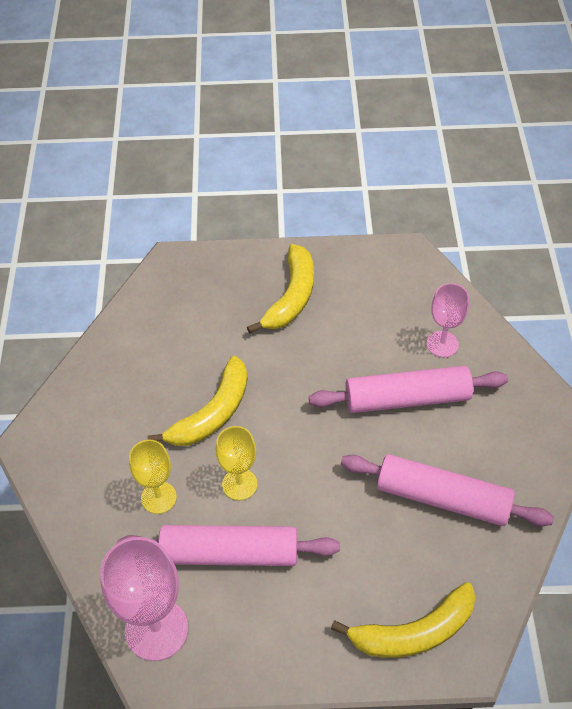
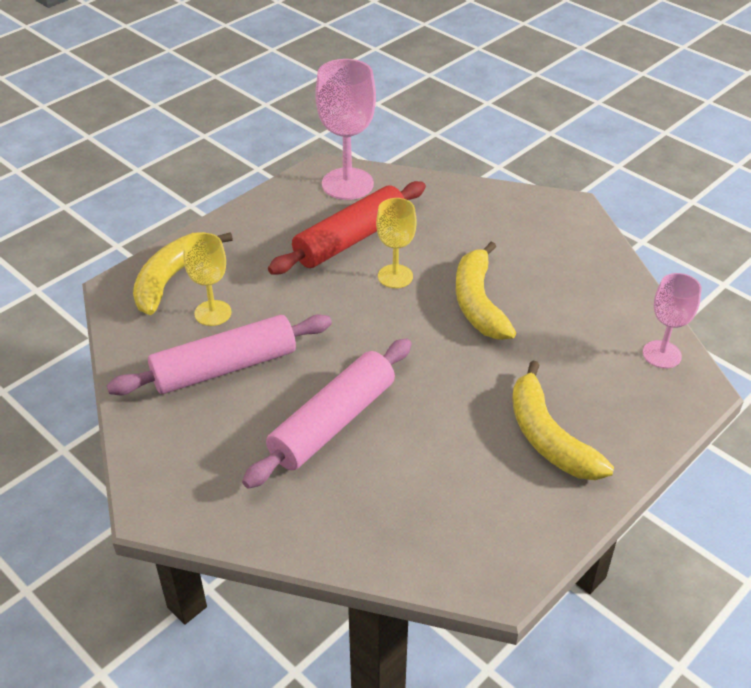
camera: 135 degrees right, 10 degrees down
(158, 497) = (440, 235): yellow goblet -> yellow goblet (213, 313)
(229, 553) = (350, 239): pink rolling pin -> red rolling pin
(442, 344) = (351, 499): pink goblet -> pink goblet (661, 354)

